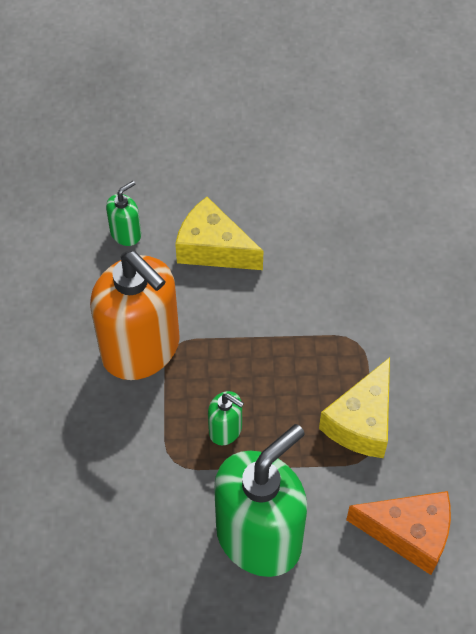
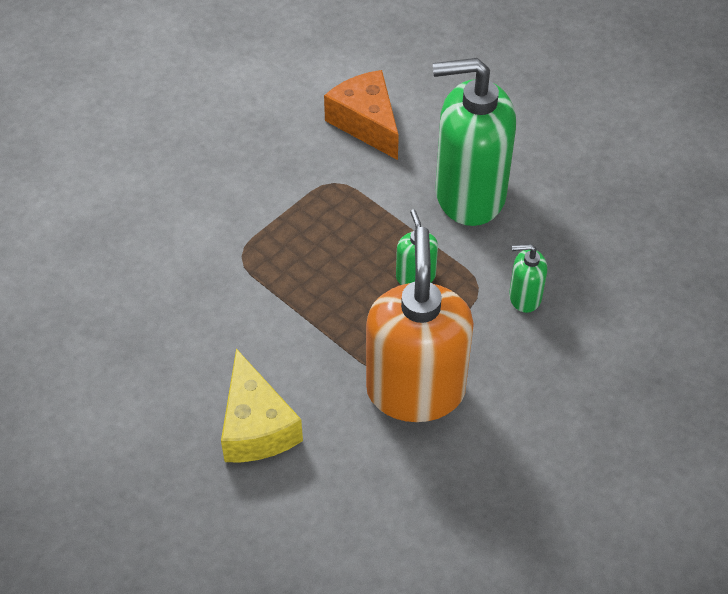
camera: 135 degrees left, 5 degrees down
(126, 233) = (316, 511): green soap dispenser -> green soap dispenser (524, 297)
(361, 422) = (310, 204): yellow cheese -> none

